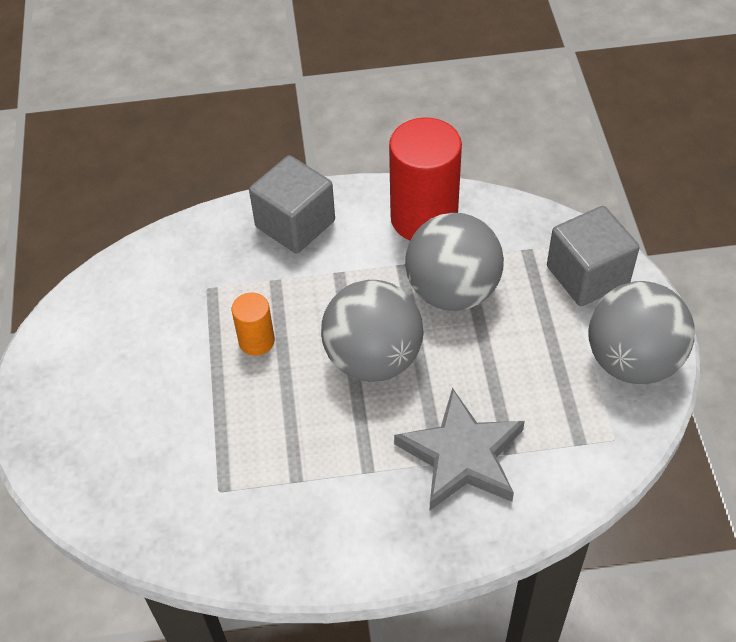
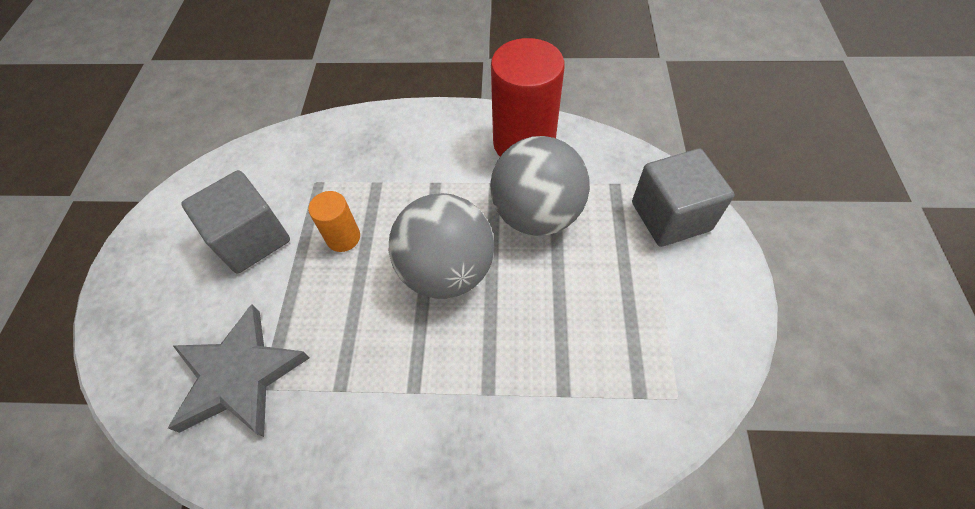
camera: 10 degrees right, 5 degrees up
(295, 224) = (408, 134): grey cube -> grey cube (251, 239)
(462, 455) = (513, 390): grey star -> grey star (239, 375)
(632, 361) = (706, 312): grey ball -> none

